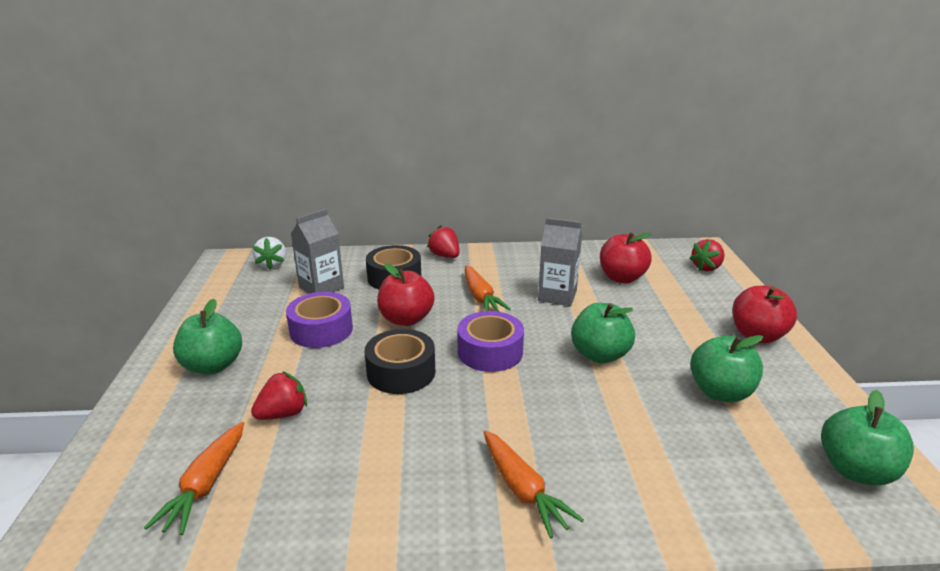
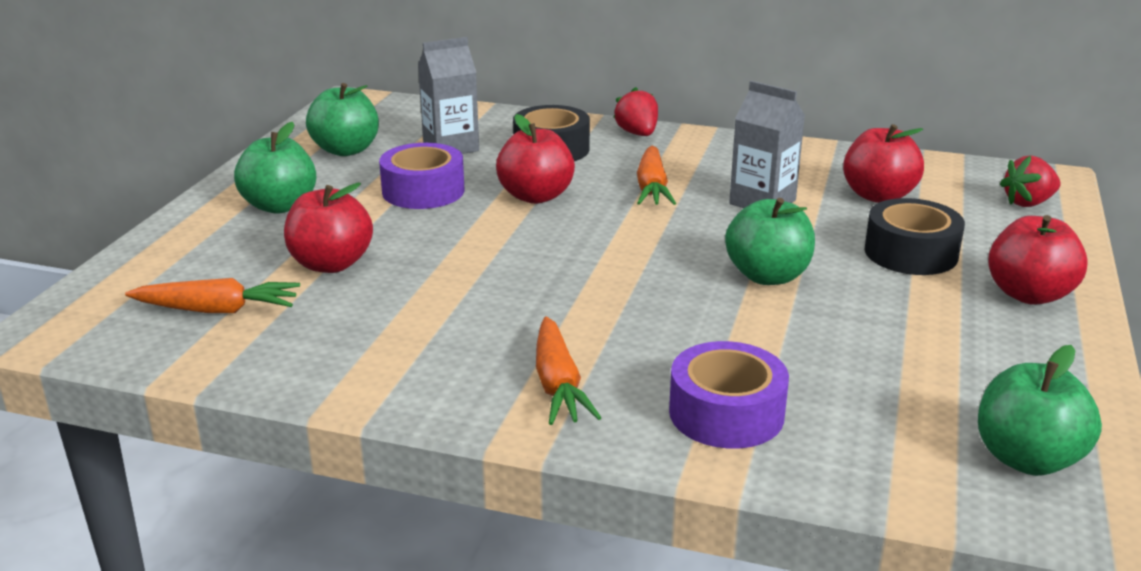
camera: 20 degrees right, 0 degrees up
(206, 485) = (217, 310): orange carrot -> orange carrot turned 120 degrees counterclockwise
(272, 264) = (405, 112): white strawberry -> none
(283, 414) = (331, 264): red strawberry -> red apple
(401, 372) = (492, 249): black tape -> black tape (911, 253)
(490, 352) = (620, 248): purple tape -> purple tape (726, 413)
(720, 392) = (907, 345): green apple -> green apple (346, 150)

